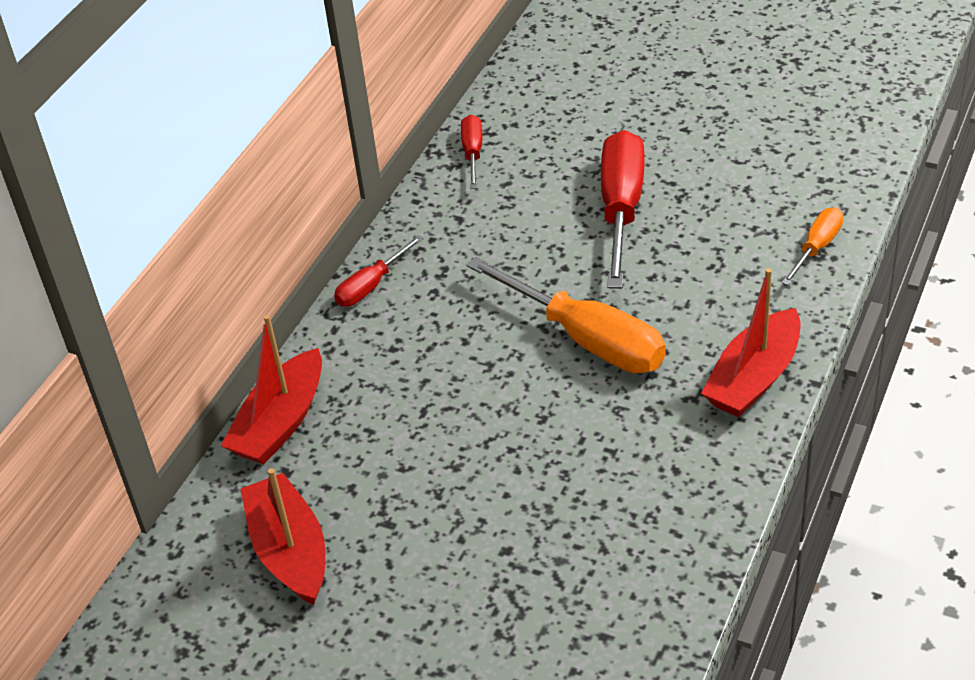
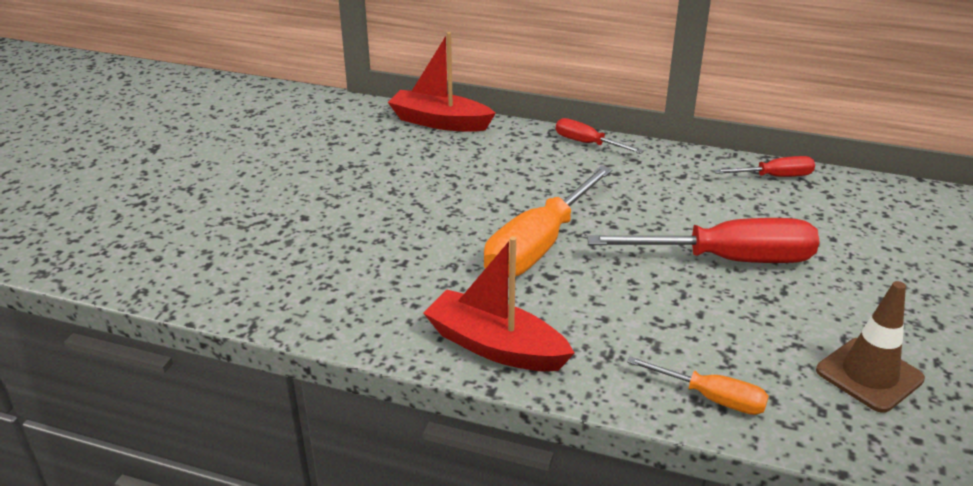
camera: 80 degrees right, 10 degrees down
(290, 551) = (321, 135): red boat -> none
(784, 157) = (869, 375): none -> brown traffic cone

